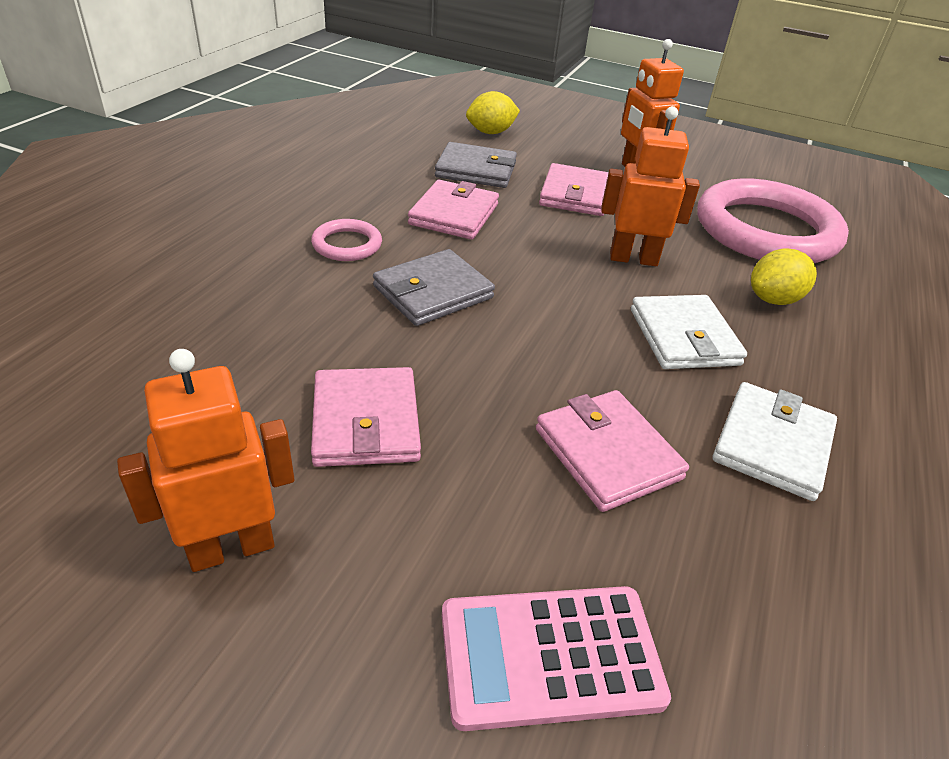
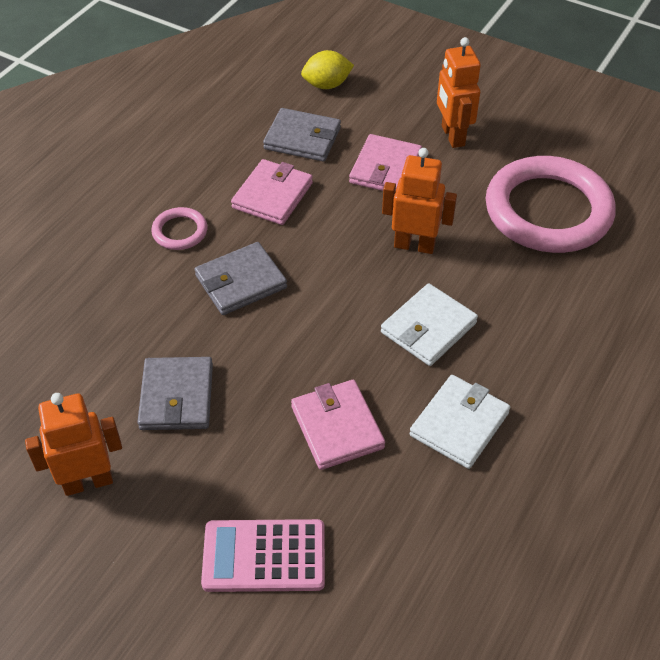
camera: 10 degrees right, 10 degrees up
(366, 421) = (177, 397): pink wallet -> grey wallet
(684, 337) = (428, 328): white wallet -> white wallet turned 45 degrees clockwise
(773, 299) = (519, 290): yellow lemon -> none

